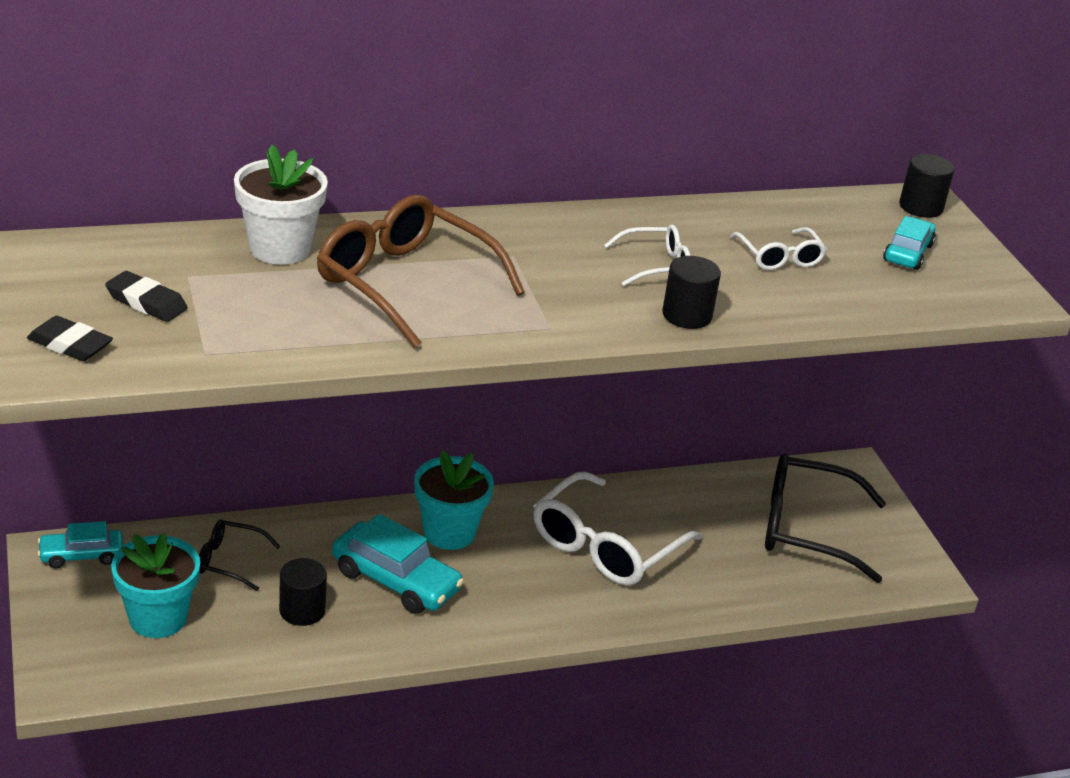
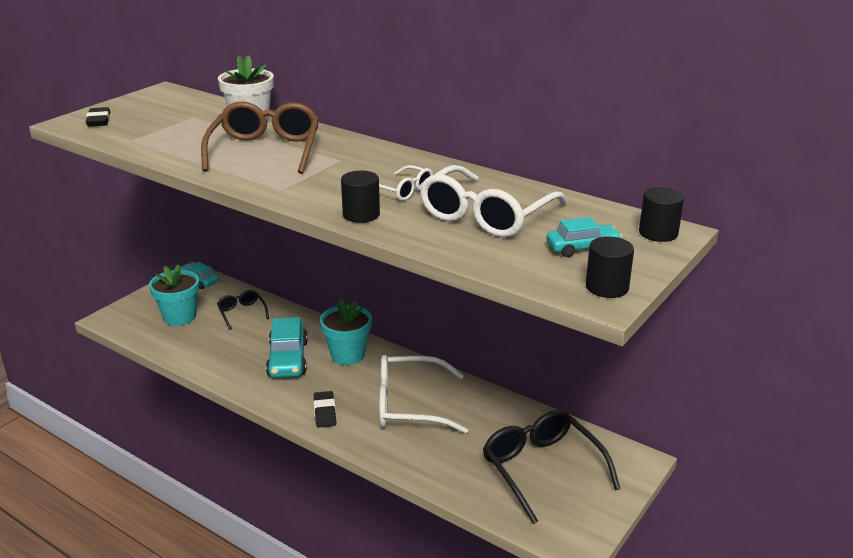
camera: 55 degrees right, 5 degrees down
(146, 302) = (157, 119): black eraser -> black eraser (325, 412)
(302, 610) = (231, 346): black cylinder -> black cylinder (607, 287)
(779, 257) = (486, 216): white glasses -> white glasses, size x1.96

